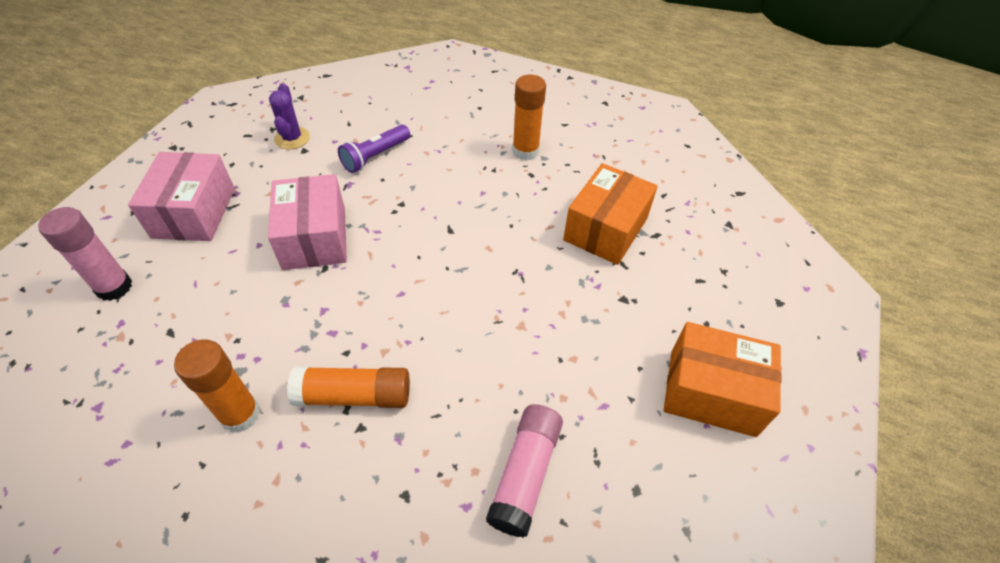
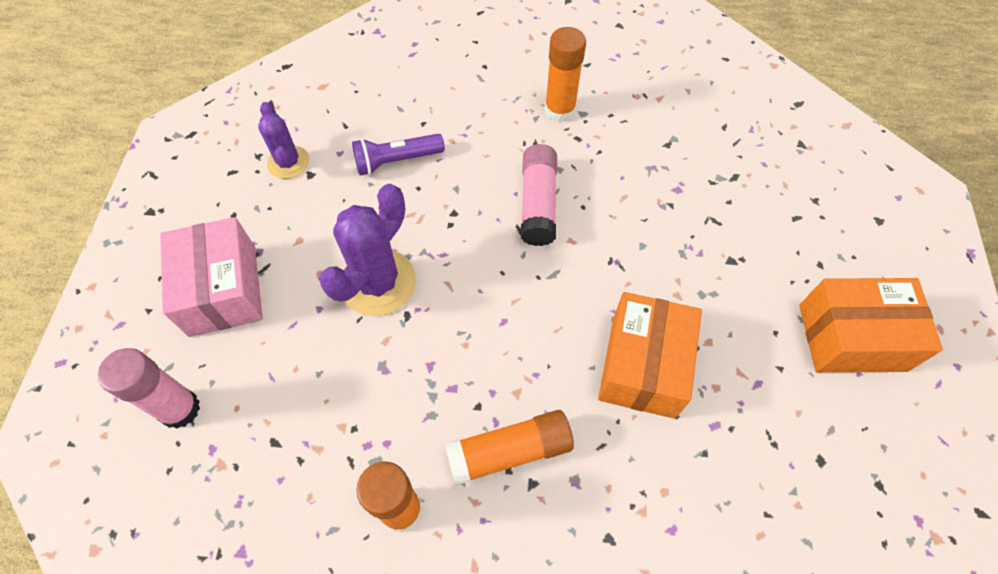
camera: 15 degrees left, 10 degrees up
(314, 238) = (378, 282): pink box -> purple cactus
(375, 156) = (396, 161): purple flashlight -> purple flashlight turned 45 degrees clockwise
(525, 474) = (713, 479): pink glue stick -> pink glue stick (538, 203)
(605, 229) = (682, 184): orange box -> orange box (643, 366)

